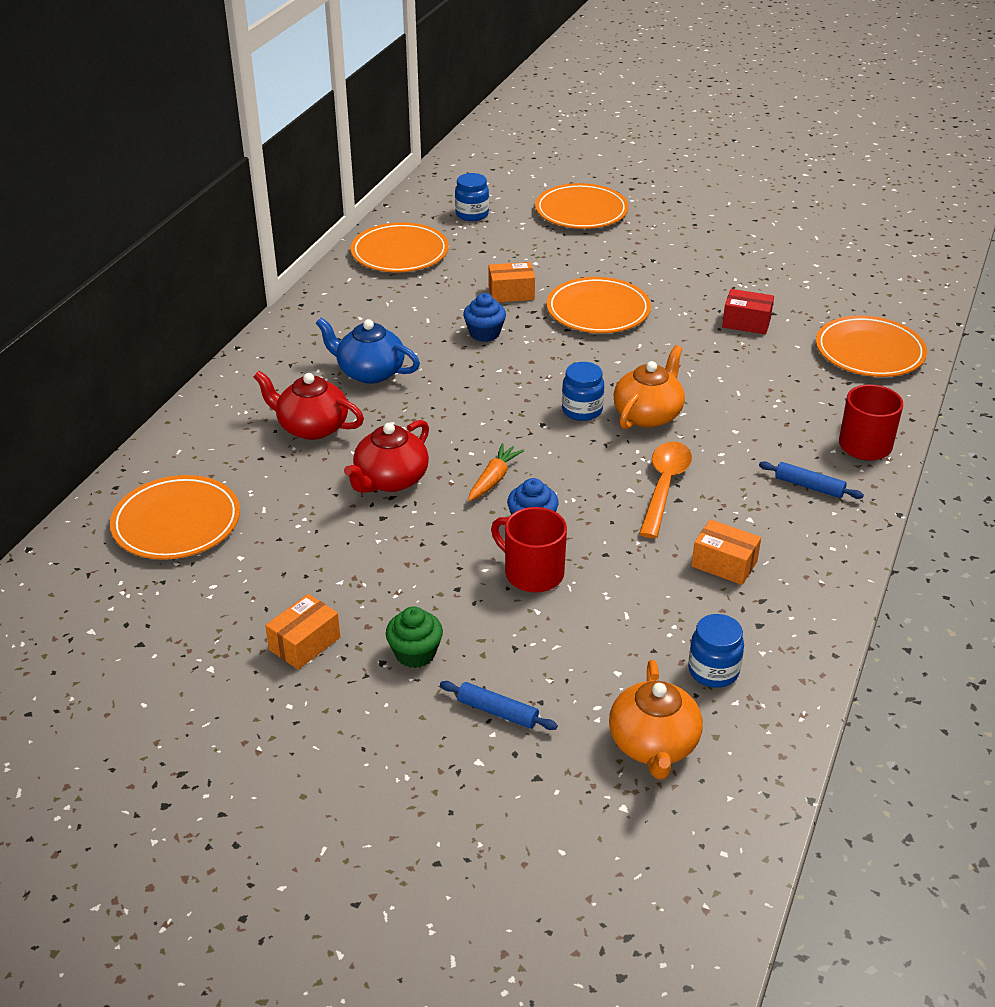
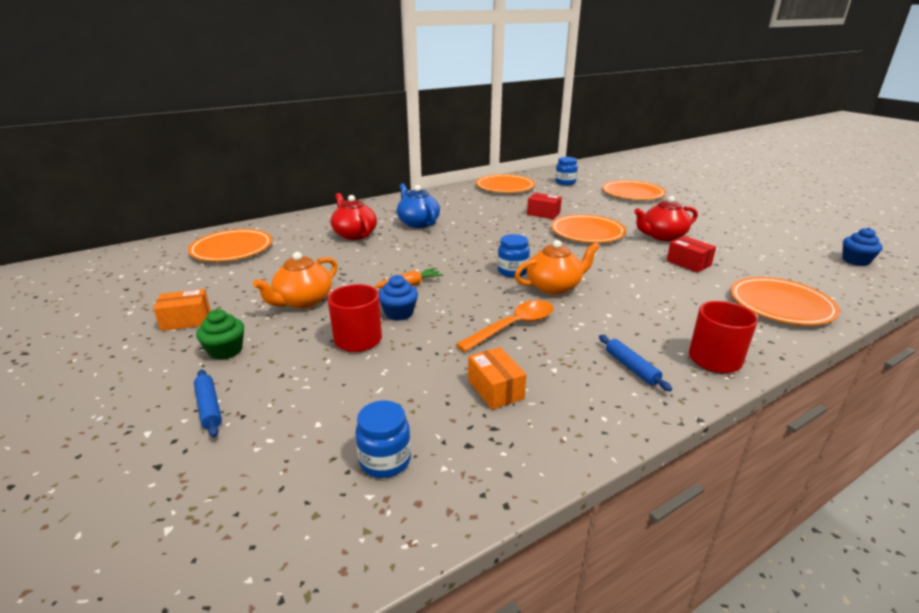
camera: 35 degrees right, 10 degrees down
(390, 480) = (355, 266): red teapot -> red teapot (662, 236)
(484, 333) = (503, 225): blue cupcake -> blue cupcake (855, 261)
(511, 293) = (543, 214): orange box -> red box
(653, 745) = (262, 492): orange teapot -> orange teapot (303, 301)

